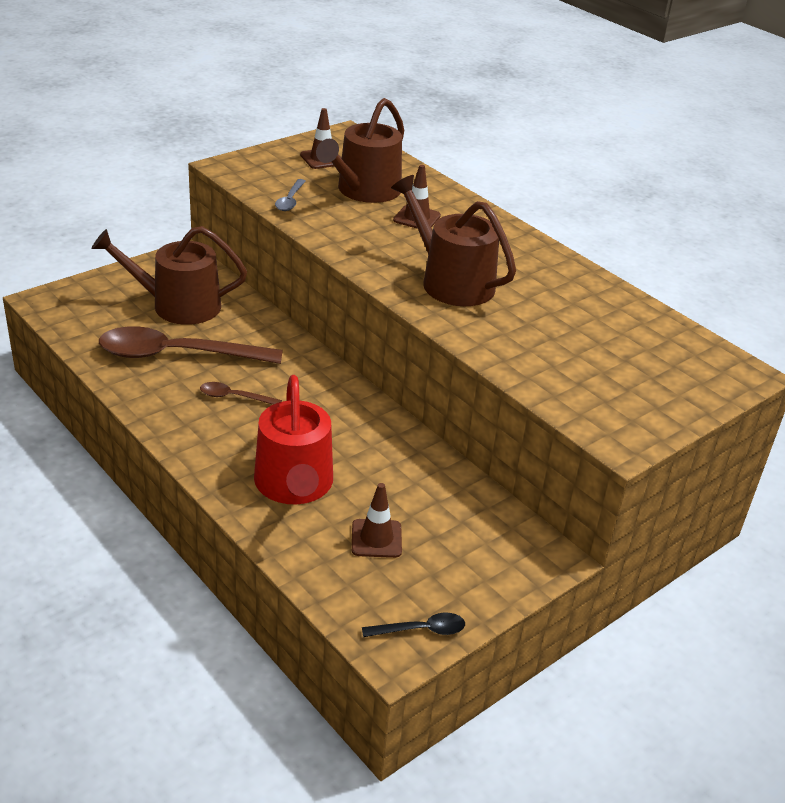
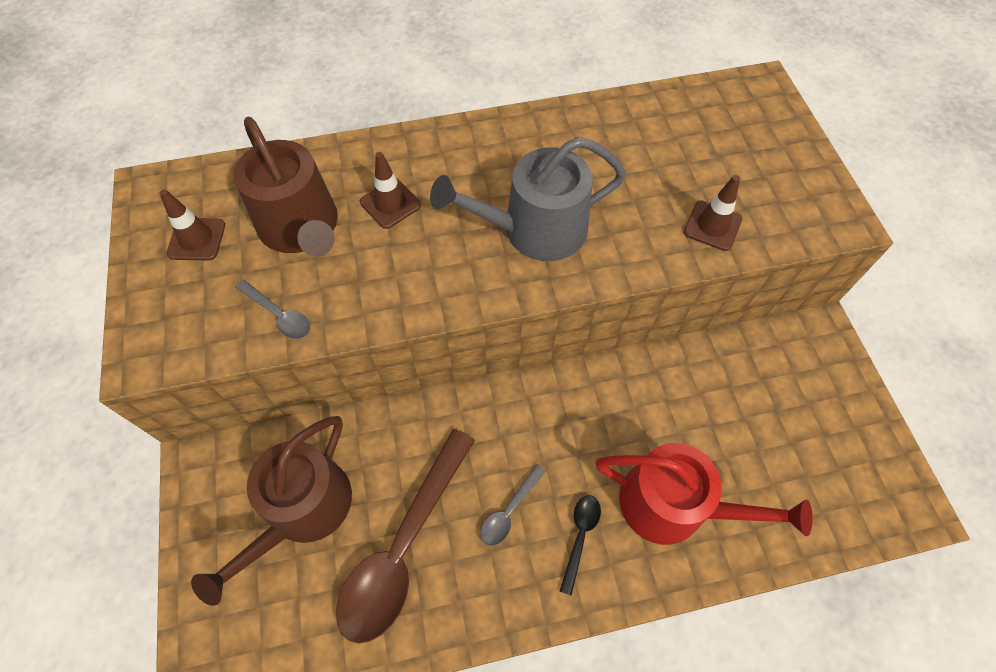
camera: 60 degrees left, 25 degrees up
(234, 397) = (509, 511): brown spoon -> grey spoon
(376, 538) = (769, 461): brown traffic cone -> brown traffic cone (712, 226)
(421, 630) = (891, 474): black spoon -> black spoon (580, 536)
(451, 281) = (534, 230): brown watering can -> grey watering can

